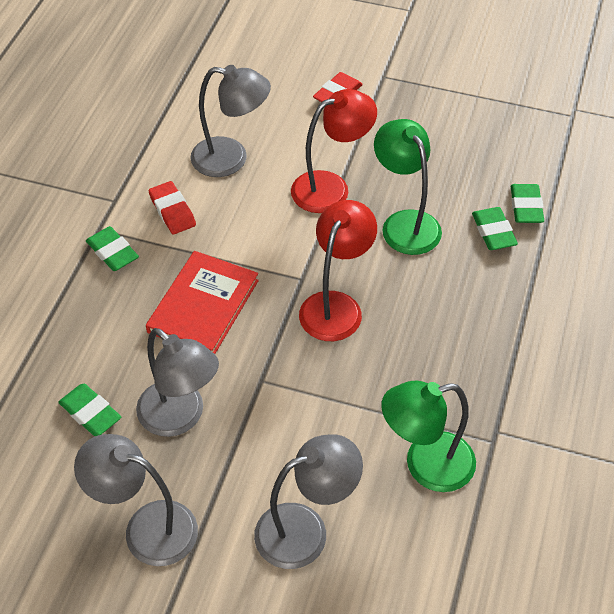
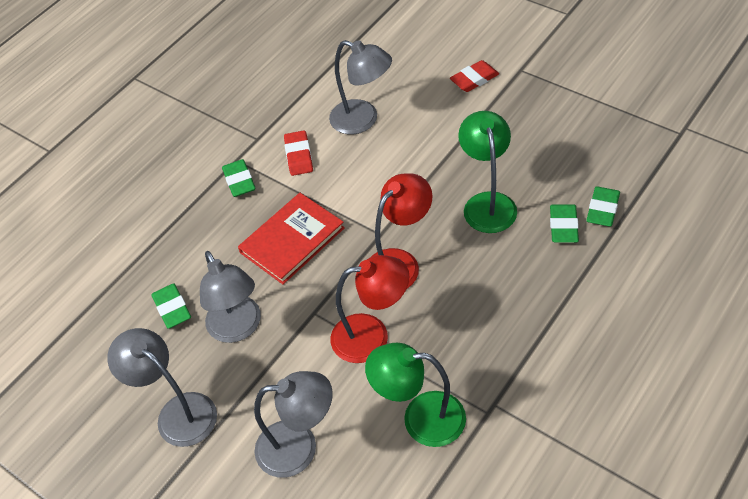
camera: 25 degrees right, 0 degrees up
(331, 187) = (436, 160): red lamp -> red lamp (372, 336)

